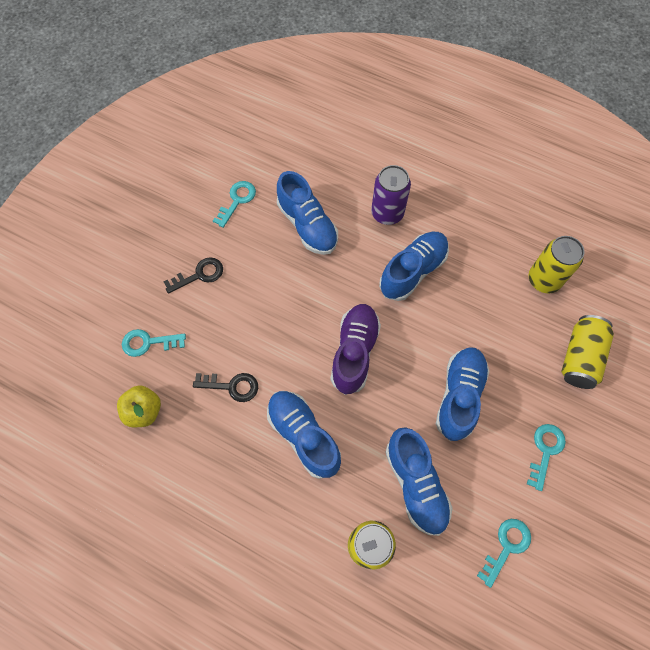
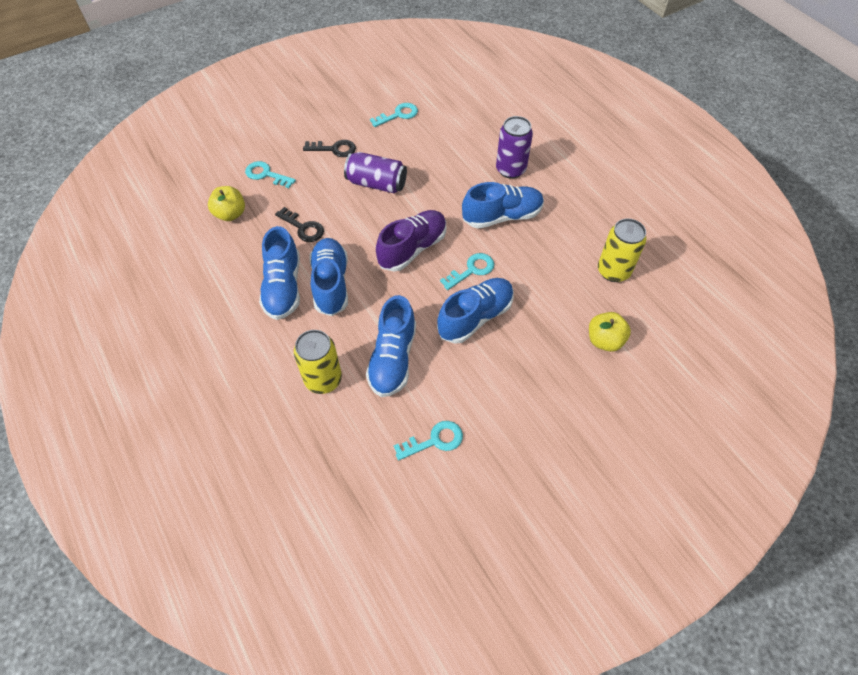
camera: 30 degrees right, 10 degrees down
(270, 295) = (376, 184): none -> purple can
(307, 225) = (440, 151): blue shoe -> blue shoe (283, 287)
(545, 451) = (521, 391): turquoise key -> turquoise key (471, 270)
(580, 357) = (604, 340): yellow can -> yellow apple

